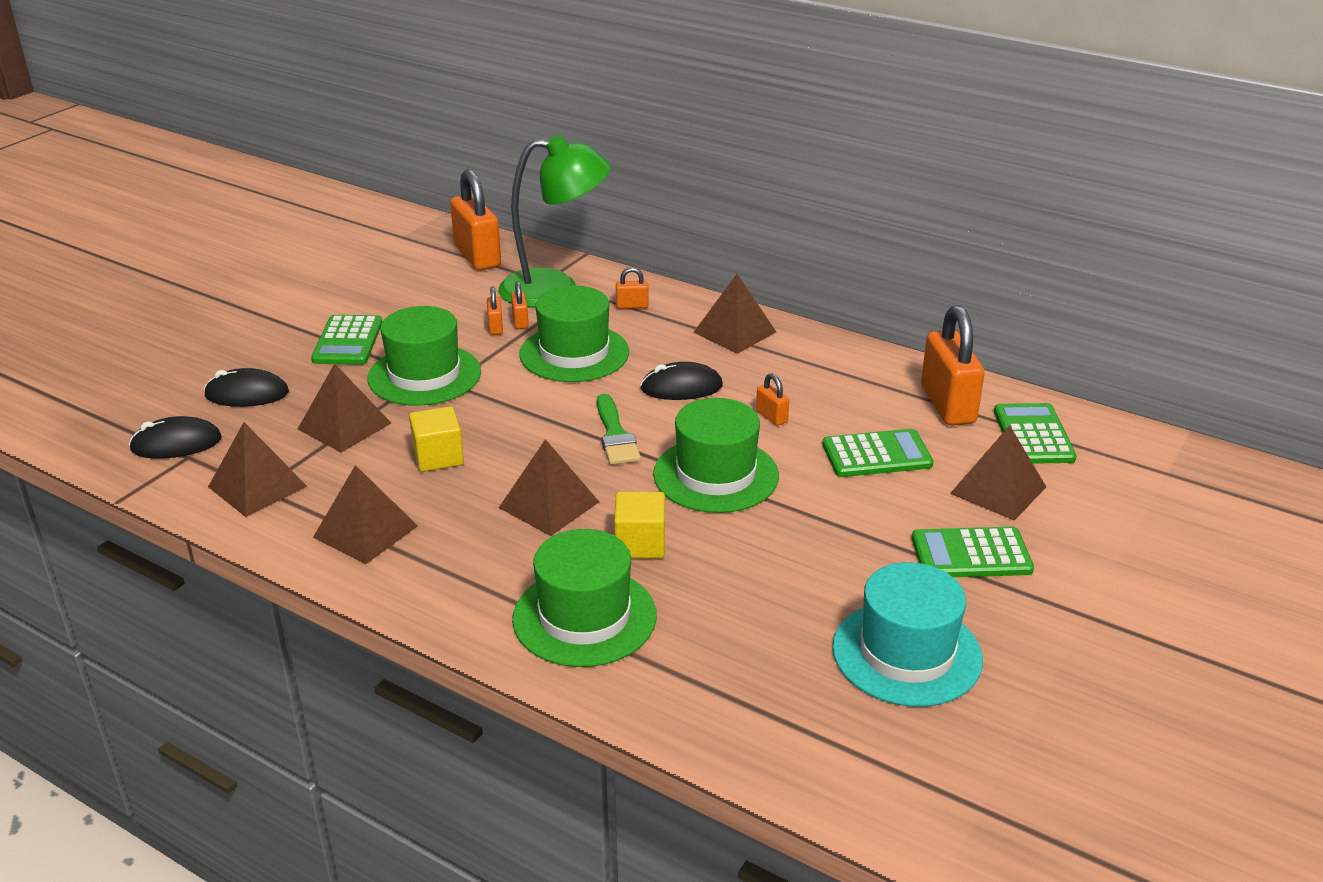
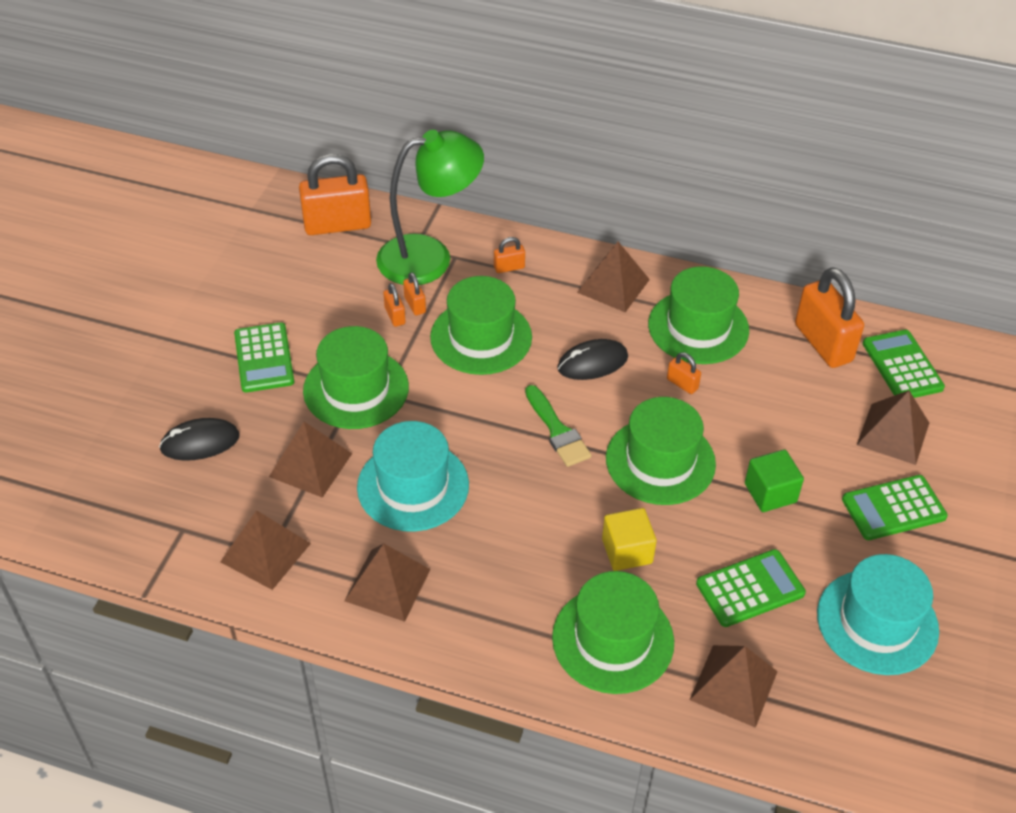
camera: 15 degrees left, 15 degrees up
(176, 444) = (164, 516): black mouse -> none
(438, 457) = (413, 486): yellow cube -> turquoise hat
(477, 256) = (337, 225): orange padlock -> orange padlock turned 60 degrees counterclockwise
(549, 504) = (533, 522): brown pyramid -> brown pyramid (733, 685)
(811, 375) = (698, 327): none -> green hat
(829, 519) = (770, 493): none -> green cube
(876, 455) = (784, 412): green calculator -> green calculator (750, 589)

